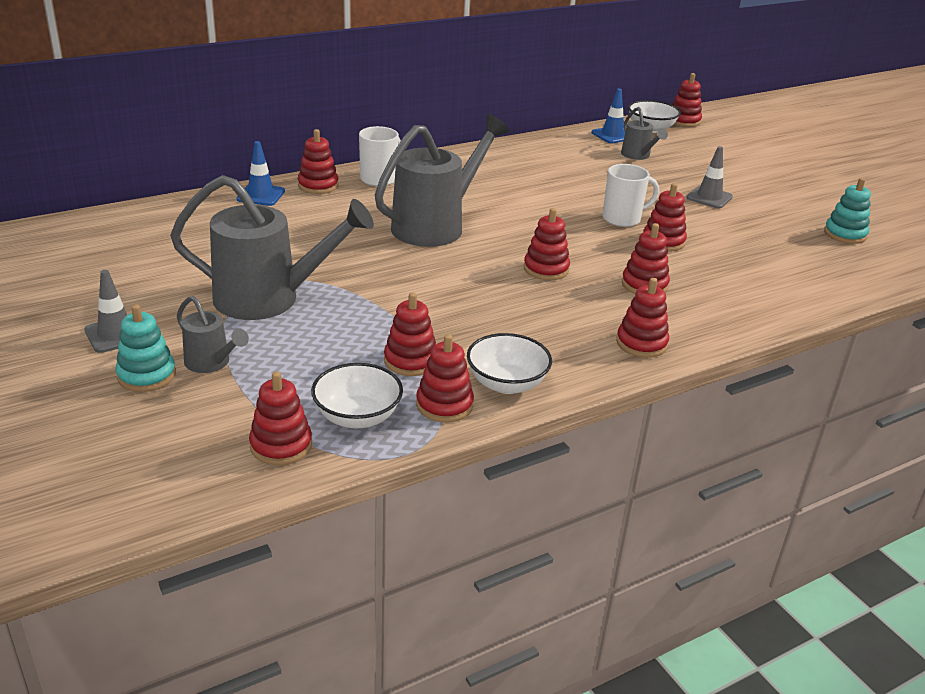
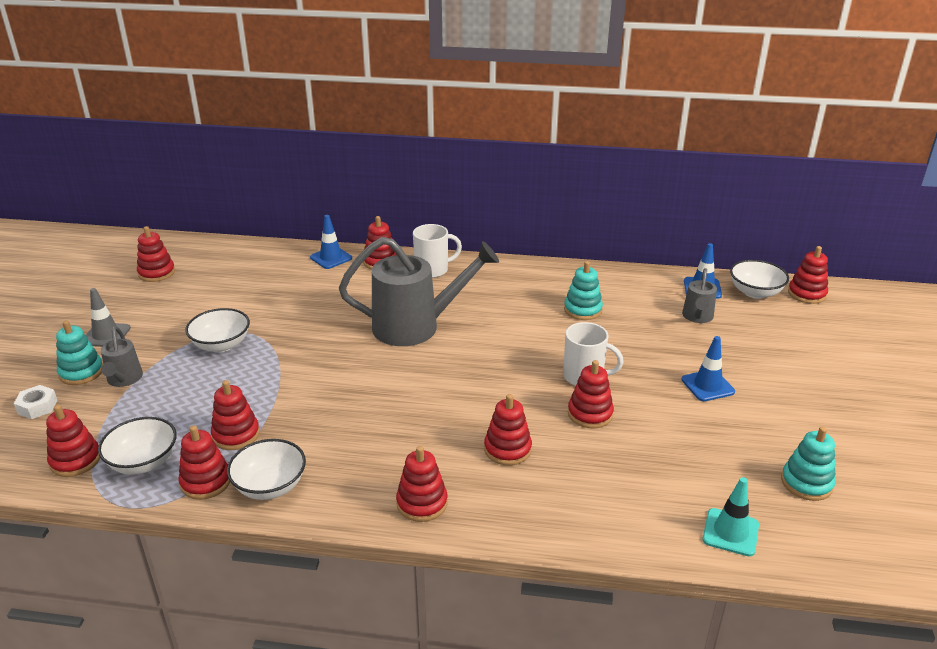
camera: 40 degrees right, 0 degrees up
(148, 423) = (37, 407): none -> white nut
(269, 299) = (221, 345): grey watering can -> white bowl
(546, 269) = (445, 399): red stacking toy -> red stacking toy (156, 273)
(551, 174) = (582, 310): none -> turquoise stacking toy
(709, 197) = (707, 386): grey traffic cone -> blue traffic cone
(847, 278) = (730, 532): none -> turquoise traffic cone

